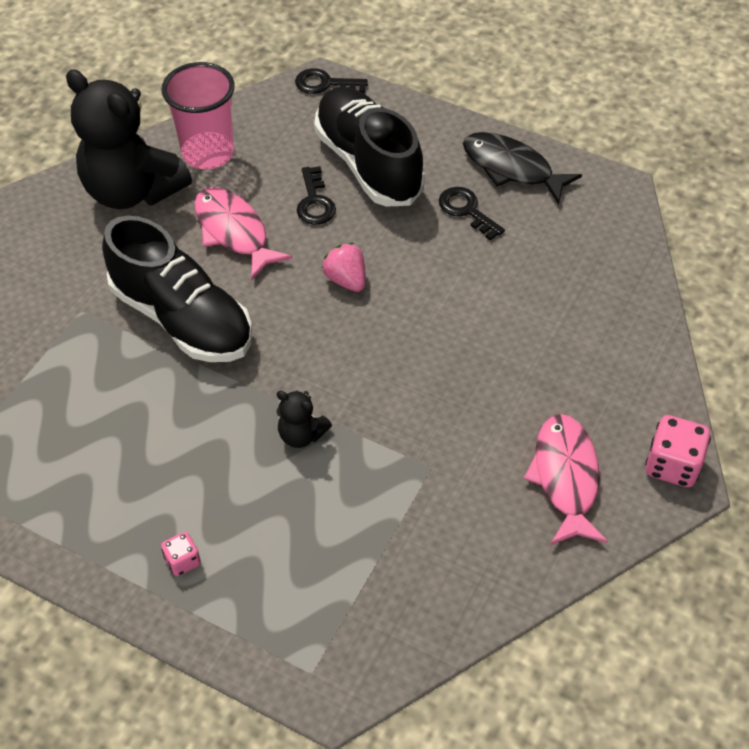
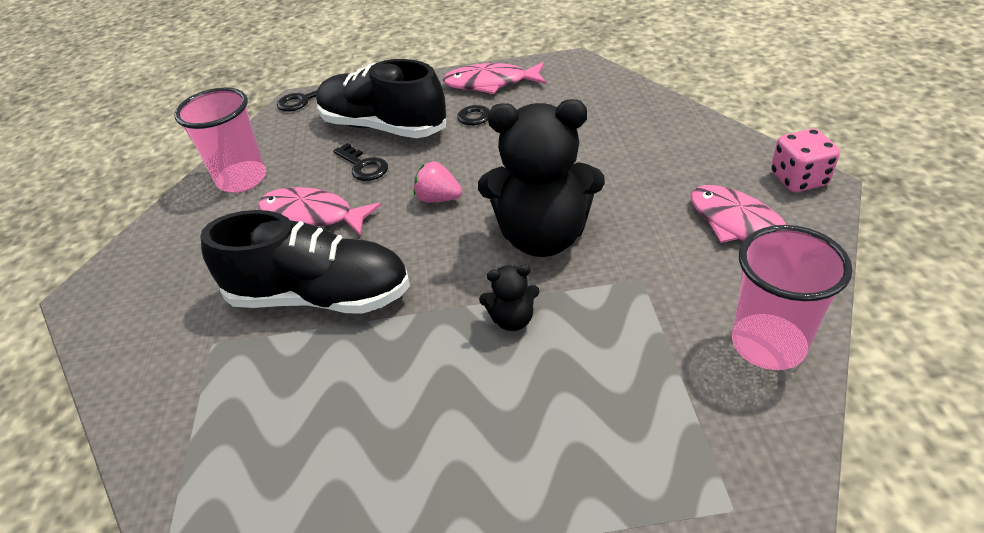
camera: 30 degrees left, 10 degrees down
(132, 191) = (192, 233): black teddy bear -> black teddy bear (543, 237)
(183, 561) = (508, 494): pink dice -> none
(465, 585) = (768, 344): none -> pink cup
(512, 168) = (491, 83): black fish -> pink fish

